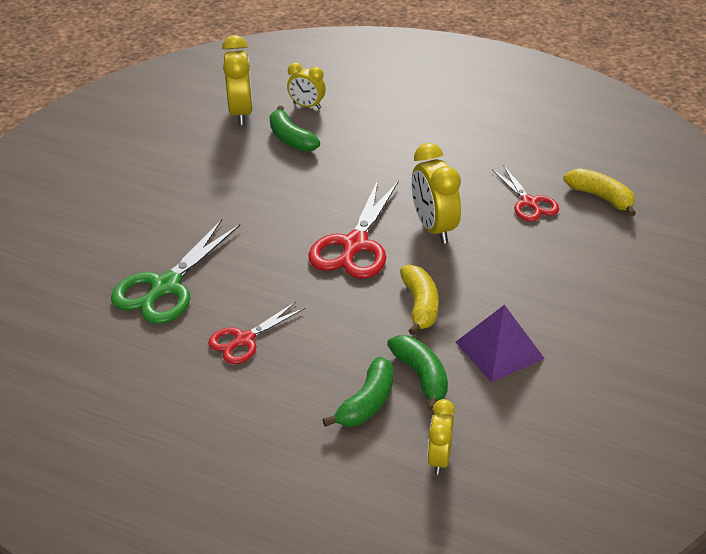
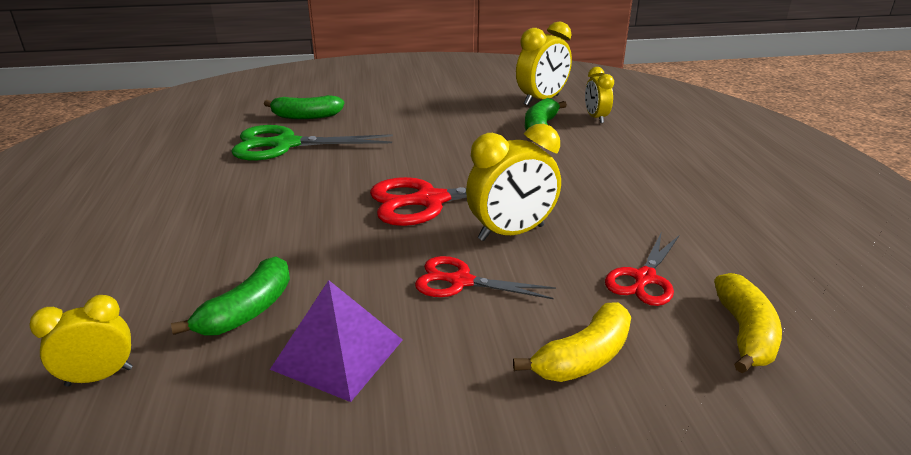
camera: 55 degrees right, 10 degrees down
(244, 340) = (240, 196): red scissors -> red scissors (460, 281)
(367, 403) = (181, 290): green banana -> green banana (306, 116)
(420, 306) = (371, 268): yellow banana -> yellow banana (583, 358)
(434, 228) = (511, 233): yellow clock -> yellow clock turned 150 degrees counterclockwise

